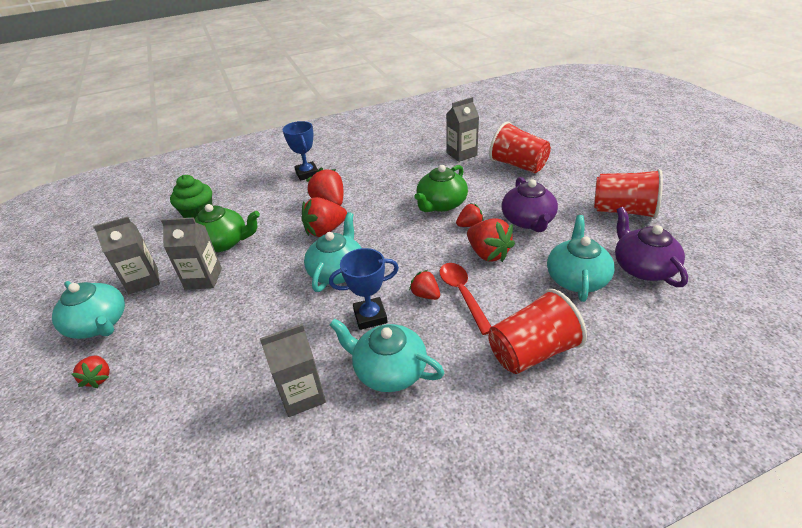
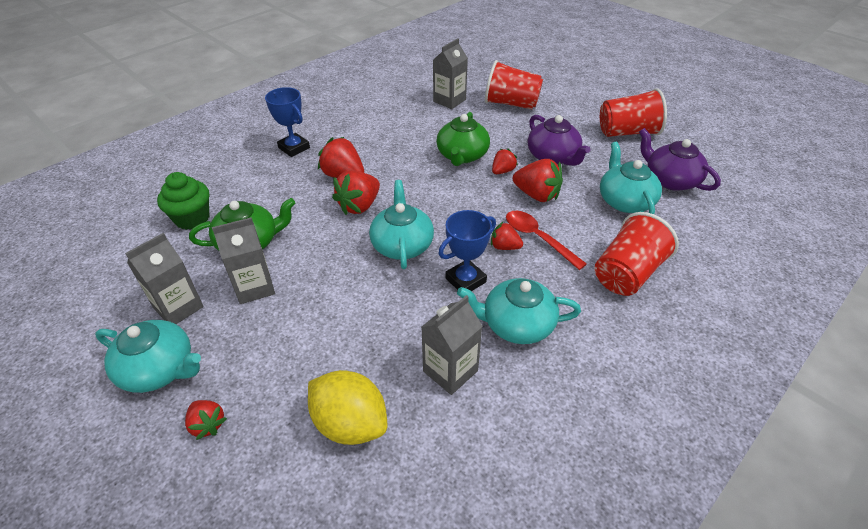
camera: 25 degrees left, 5 degrees up
(194, 413) = (350, 423): none -> yellow lemon

